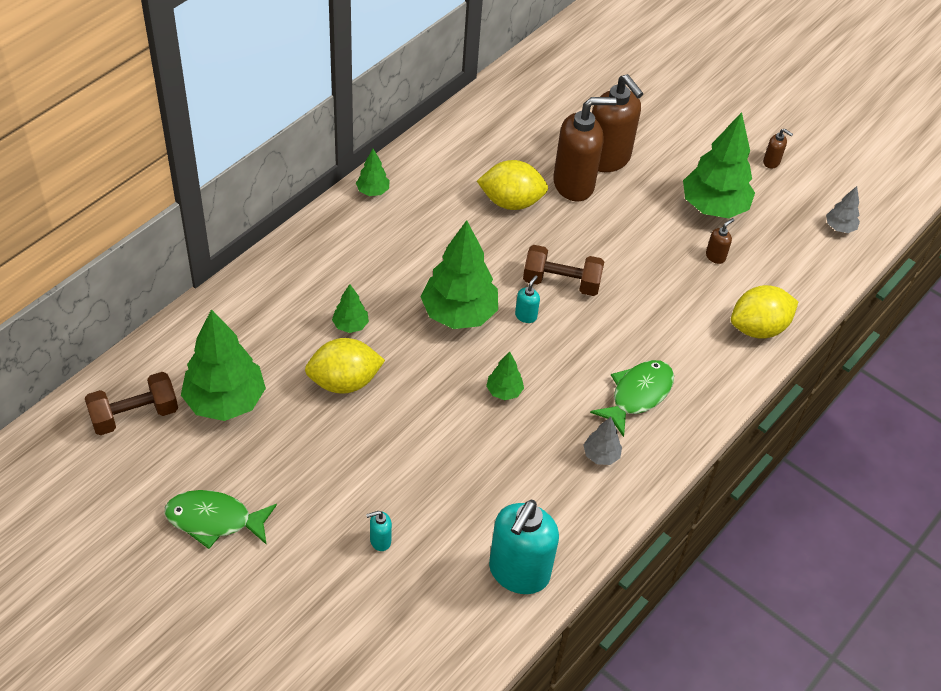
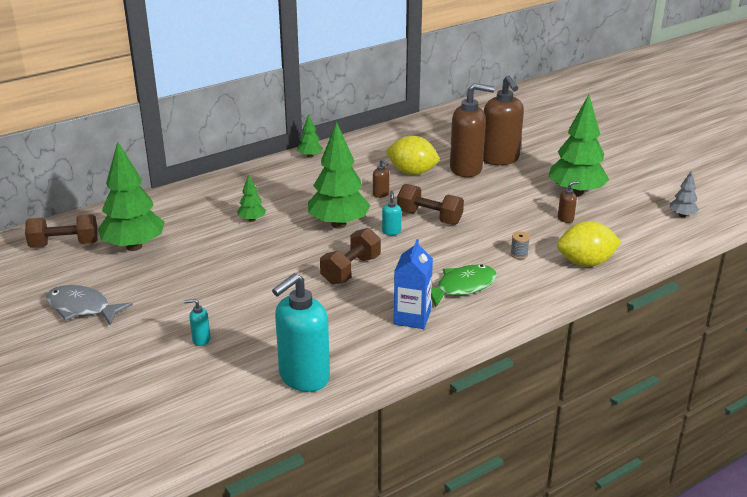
camera: 20 degrees right, 20 degrees down
(214, 520) = (82, 308): green fish -> grey fish
(344, 382) = (229, 248): yellow lemon -> none
(504, 391) = (351, 270): green tree -> brown dumbbell
(526, 316) = (391, 231): turquoise soap dispenser -> turquoise soap dispenser turned 45 degrees counterclockwise
(601, 455) = (412, 318): grey tree -> blue carton
(682, 328) = (519, 254): none -> grey spool
(771, 162) = (636, 174): brown soap dispenser -> brown soap dispenser (381, 194)

